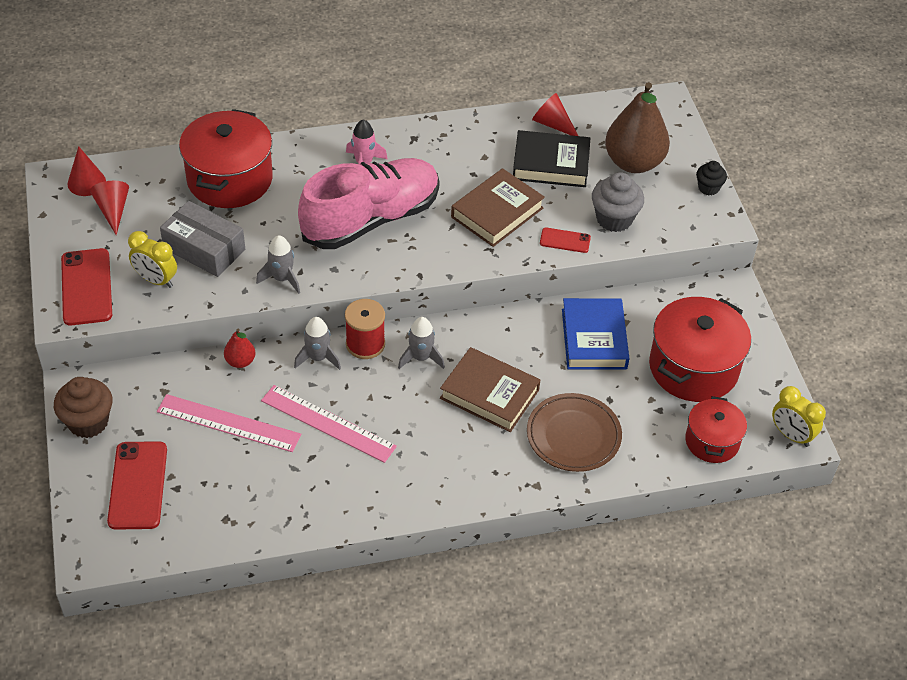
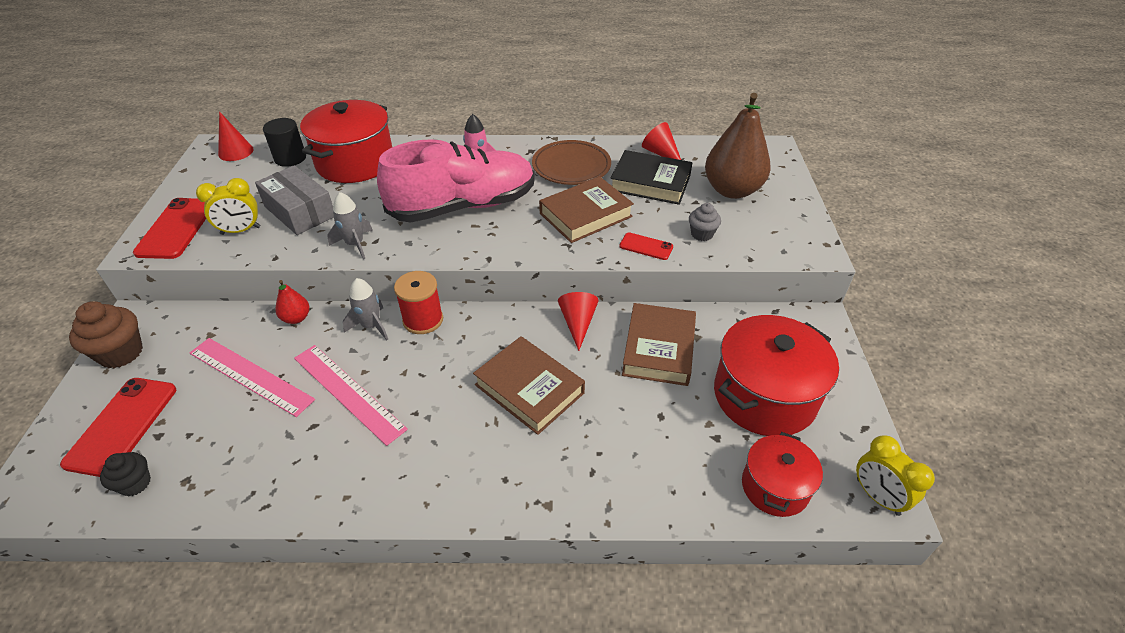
camera: 15 degrees right, 5 degrees down
(113, 210) = (242, 173): red cone -> red cone (578, 323)
(154, 183) = (290, 158): none -> black cylinder
(156, 280) = (240, 231): yellow clock -> yellow clock turned 60 degrees counterclockwise
(421, 358) = (472, 341): grey rocket -> none
(573, 436) = (608, 451): brown plate -> brown plate (571, 166)
(594, 339) = (658, 349): blue book -> brown book
(614, 219) = (702, 234): grey cupcake -> grey cupcake, size x0.60
(708, 188) = (805, 219): black cupcake -> black cupcake (135, 483)

